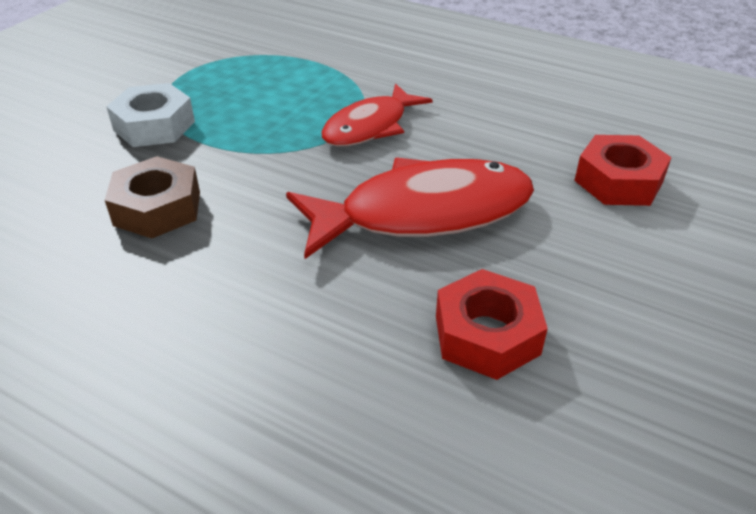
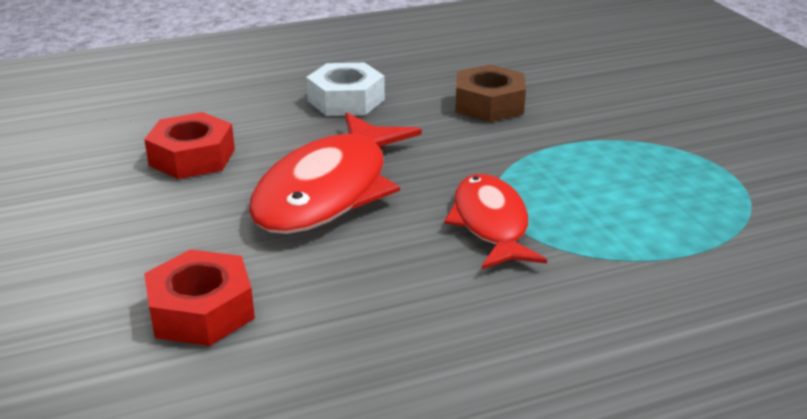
camera: 130 degrees right, 10 degrees down
(154, 126) = (621, 131): white nut -> white nut (346, 100)

